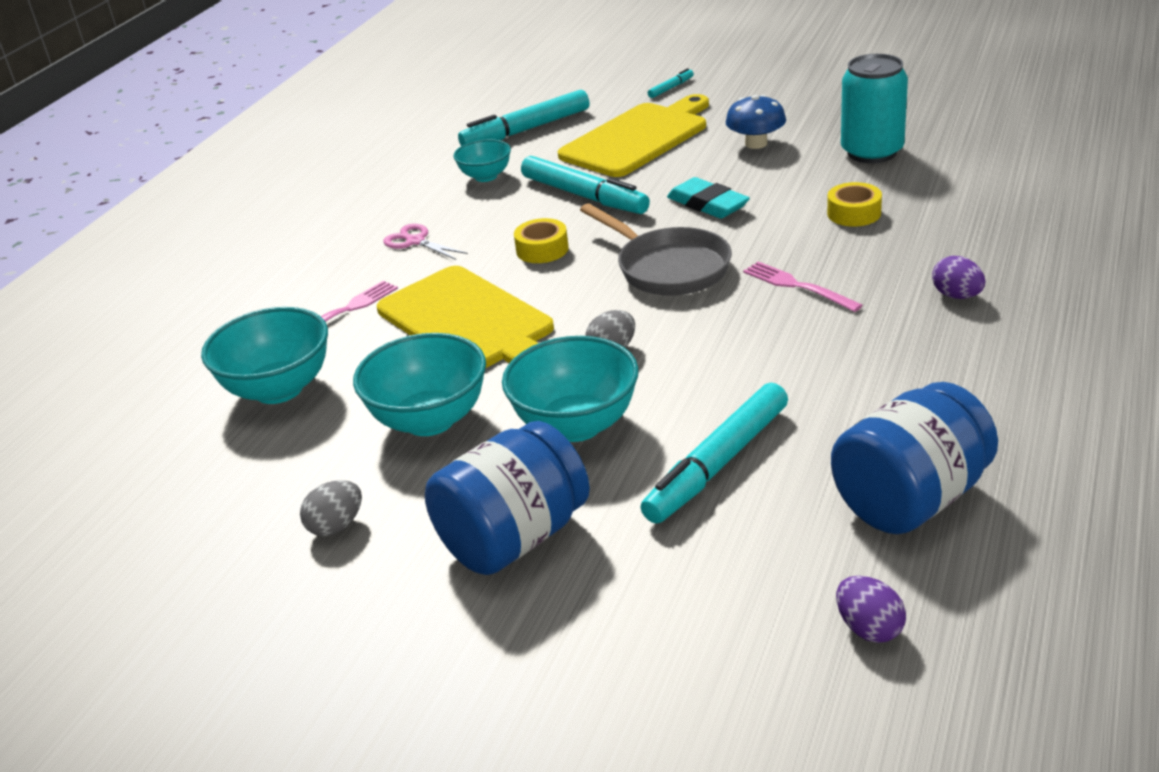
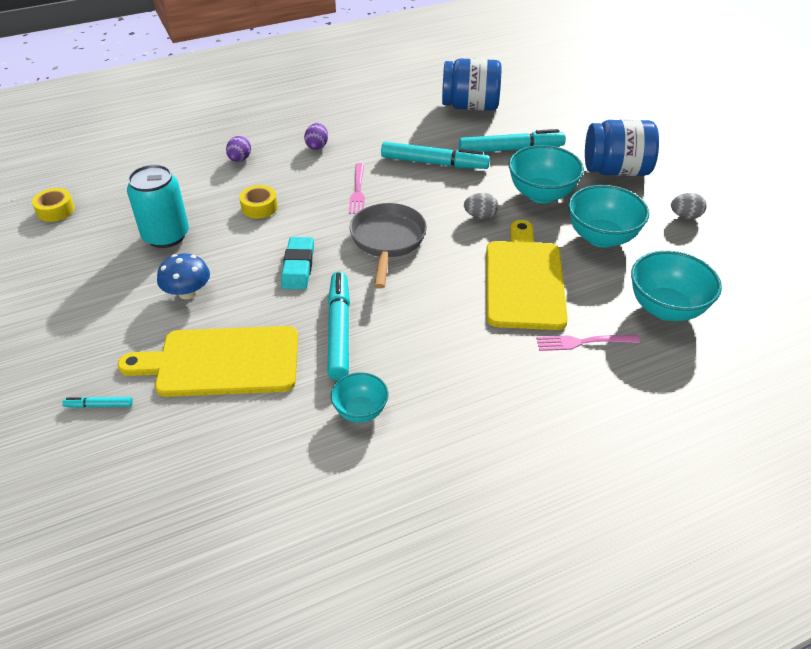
camera: 140 degrees left, 10 degrees up
(415, 241) = (483, 375): pink scissors -> none
(526, 130) = (256, 450): turquoise marker -> turquoise marker (434, 163)
(542, 249) = (424, 304): yellow tape -> yellow tape (55, 210)
(869, 628) = (538, 91): purple egg -> purple egg (240, 159)

